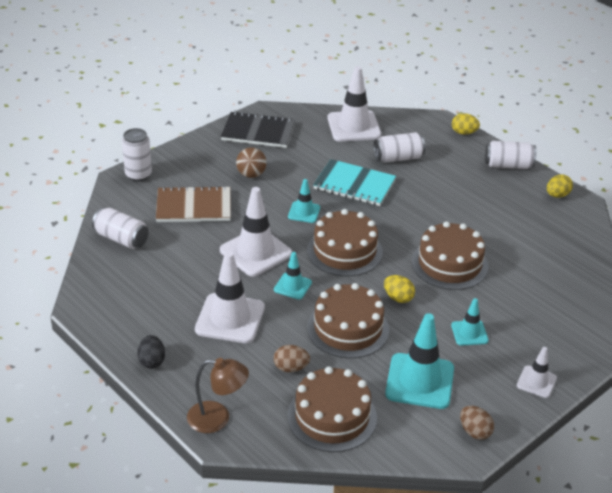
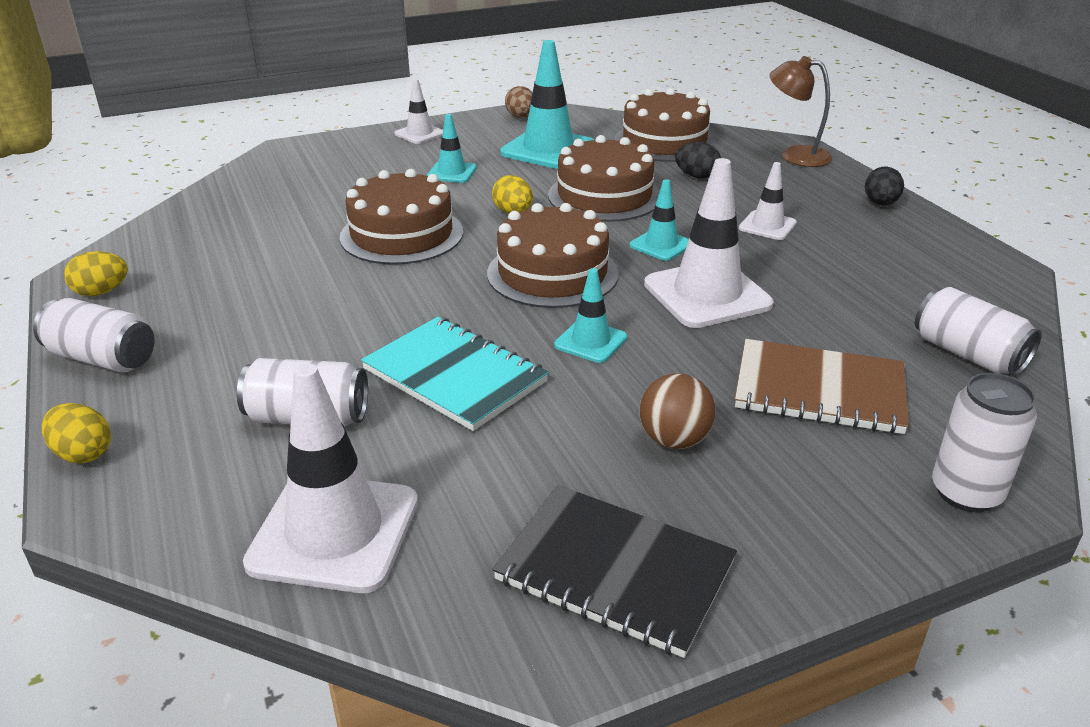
camera: 160 degrees left, 5 degrees down
(230, 318) = (767, 226): white traffic cone -> white traffic cone, size x0.53
(291, 368) = (696, 176): brown egg -> black egg

